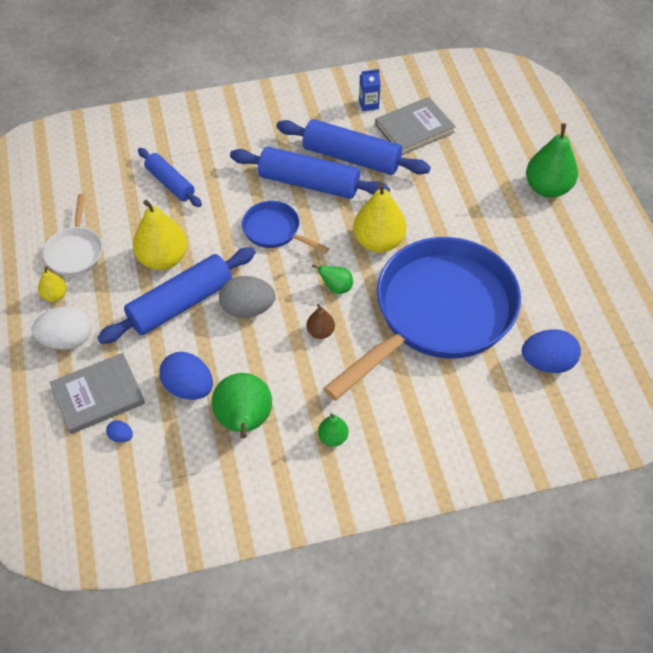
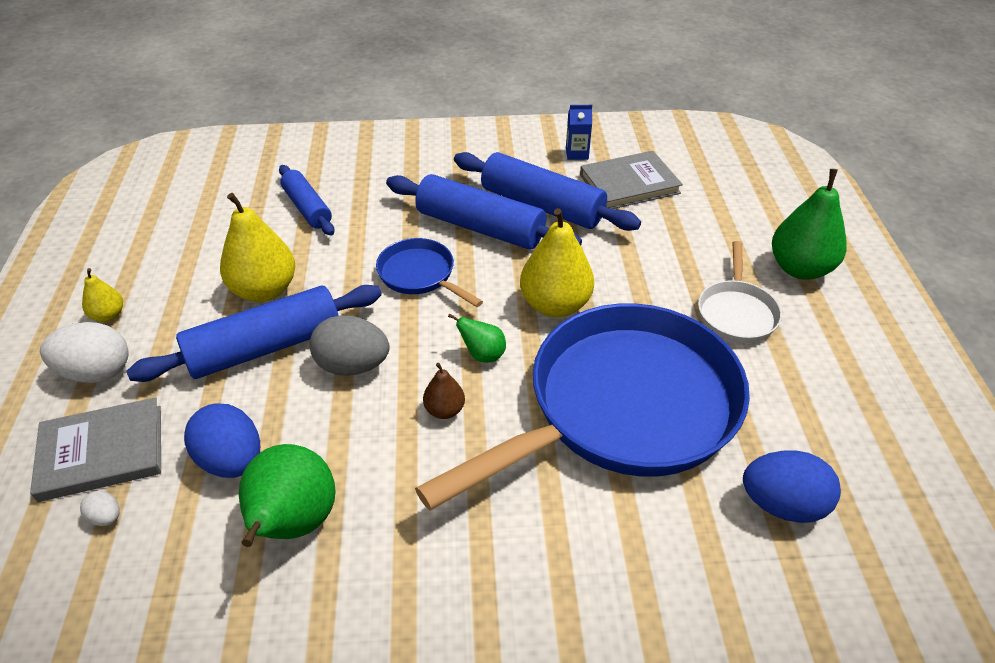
camera: 10 degrees right, 10 degrees down
(75, 251) = (158, 268): white pan -> white pan (736, 312)
(121, 436) = (106, 517): blue egg -> white egg
(333, 437) = (420, 571): green pear -> none

